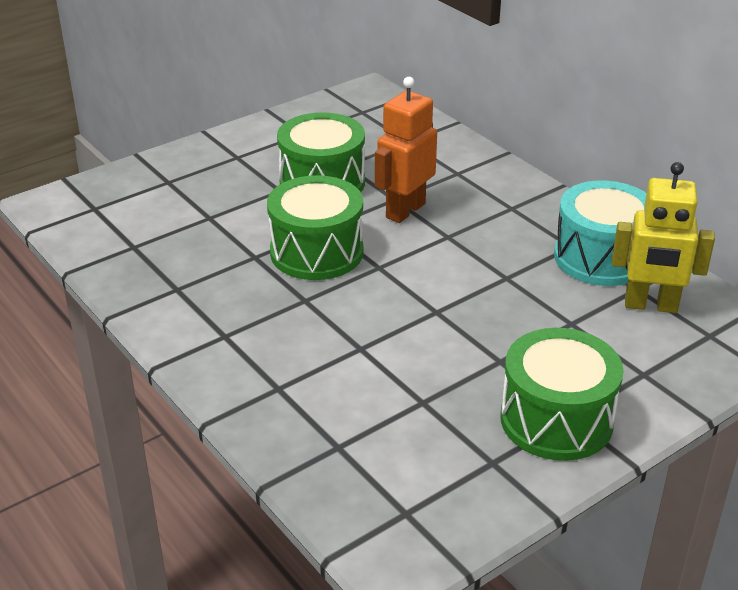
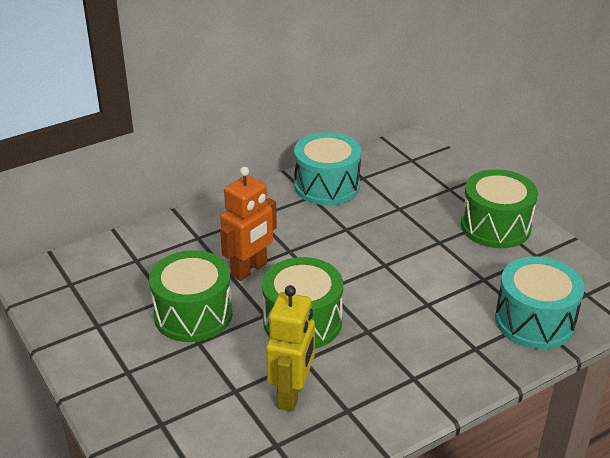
camera: 85 degrees left, 0 degrees up
(335, 447) = (534, 321): none -> turquoise drum
(405, 210) = (249, 269): orange robot -> orange robot turned 90 degrees counterclockwise
(650, 305) = (382, 175): yellow robot -> yellow robot (292, 394)

